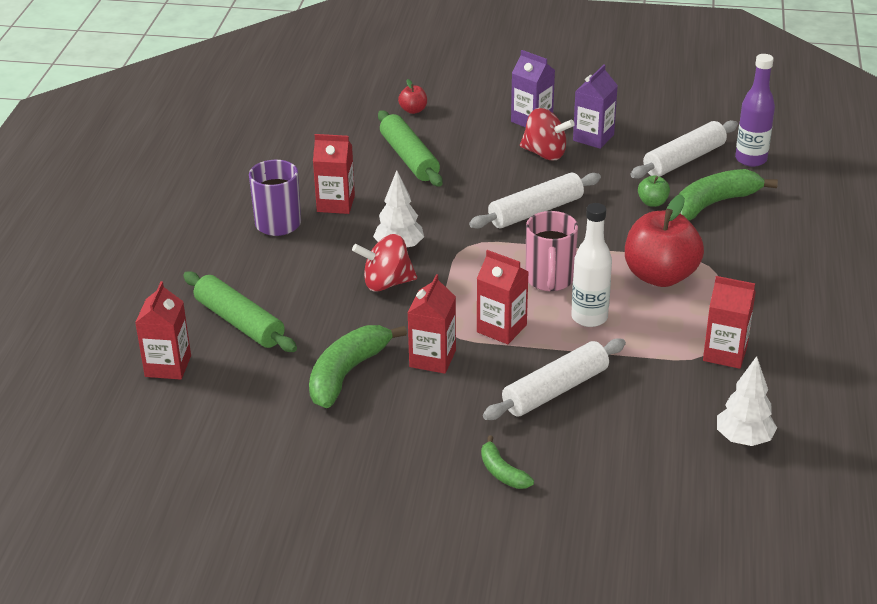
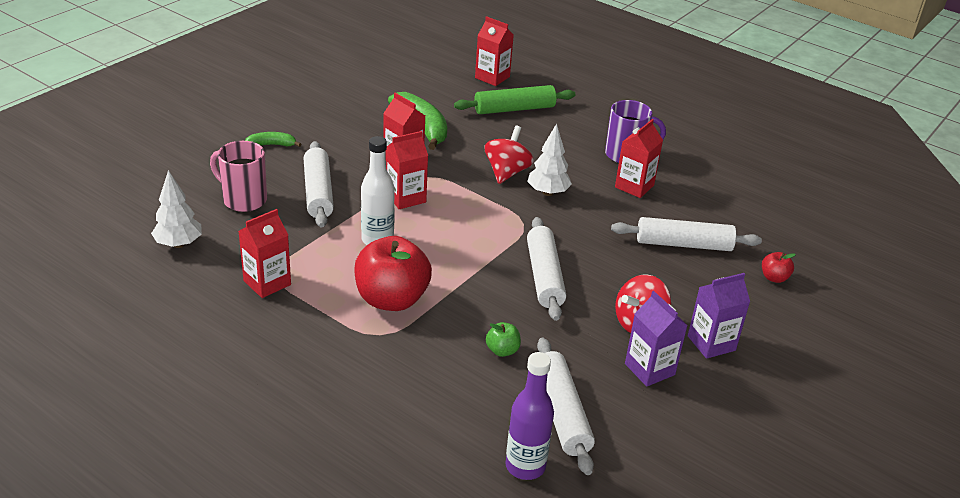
camera: 115 degrees right, 0 degrees up
(409, 158) = (683, 244): green rolling pin -> white rolling pin
(549, 280) = (442, 242): pink mug -> pink mug (243, 200)
(714, 203) = (467, 390): green banana -> none

